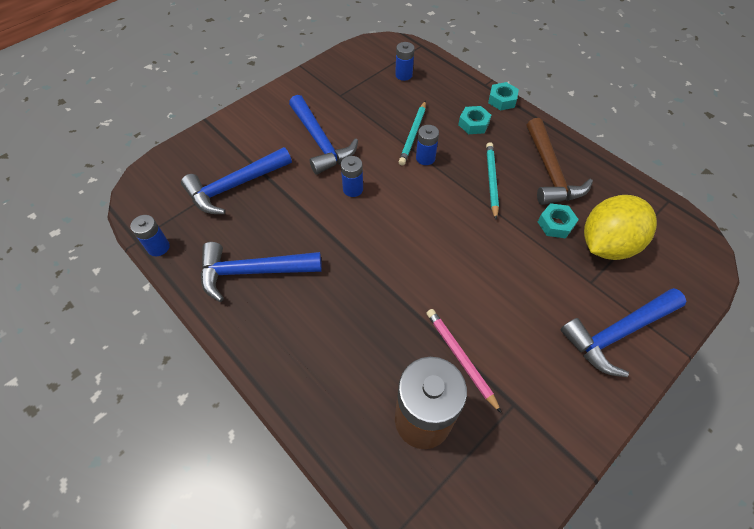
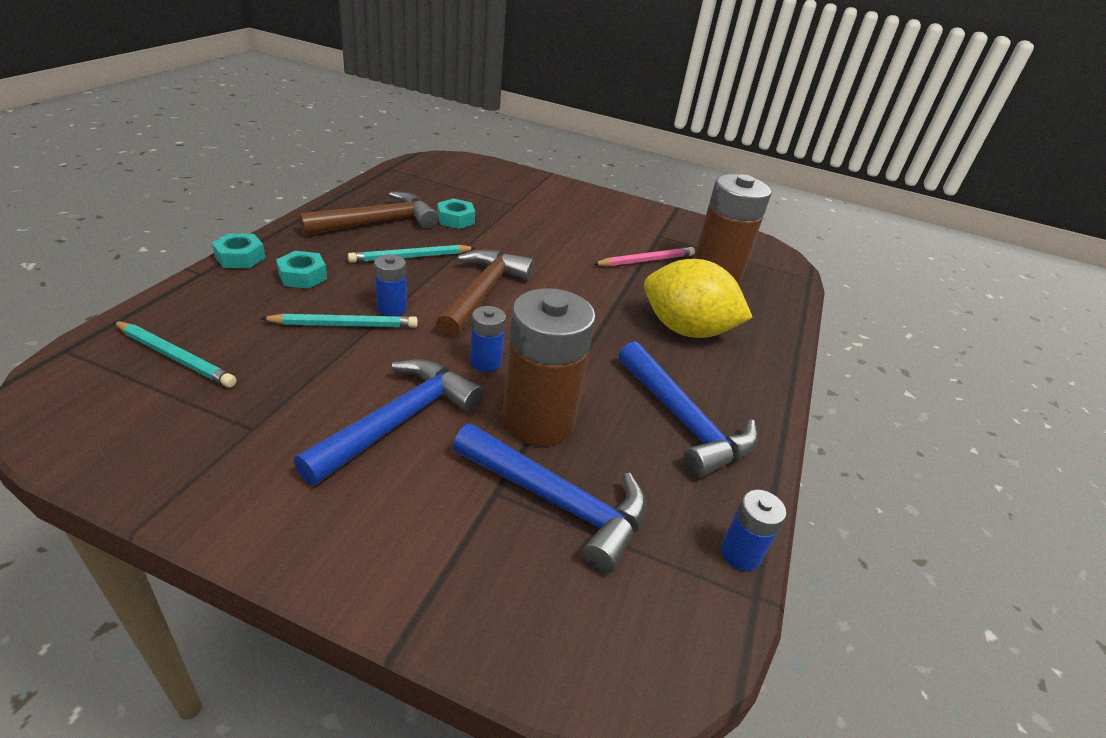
camera: 120 degrees left, 20 degrees down
(292, 198) = (538, 420): none -> brown battery
(403, 75) = (176, 357): blue battery -> turquoise pencil
(432, 210) = (483, 293): none -> brown hammer
(460, 358) = (646, 260): pink pencil -> pink pencil turned 150 degrees counterclockwise
(606, 244) = (465, 196): yellow lemon -> yellow lemon (686, 330)
(617, 333) = (557, 195): blue hammer -> none

